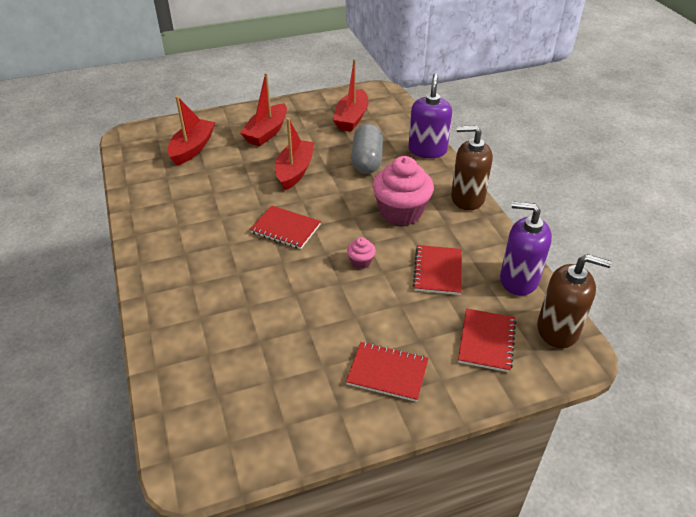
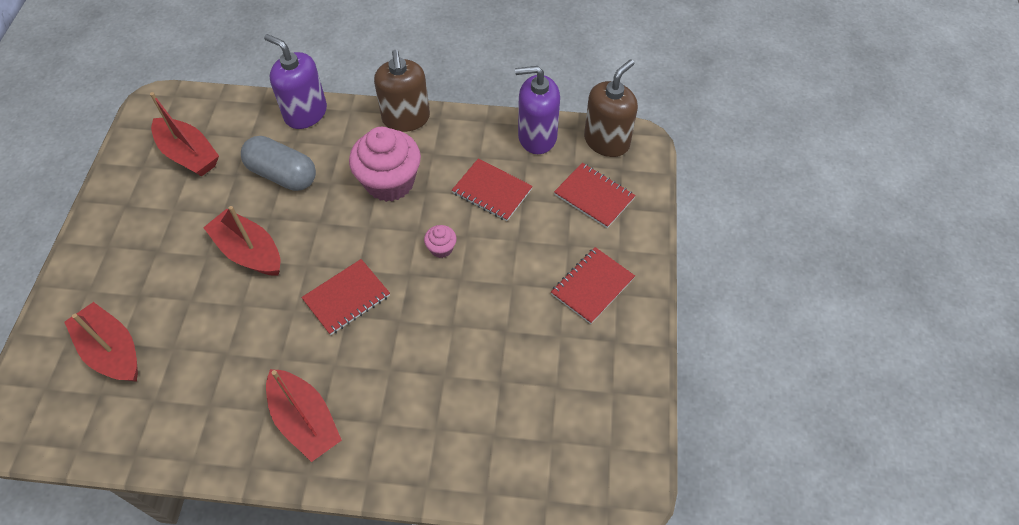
camera: 65 degrees left, 15 degrees up
(267, 132) = (145, 253): red boat -> red boat (305, 421)
(467, 198) = (406, 118): brown soap dispenser -> brown soap dispenser turned 45 degrees counterclockwise
(518, 279) = (537, 137): purple soap dispenser -> purple soap dispenser turned 45 degrees clockwise

